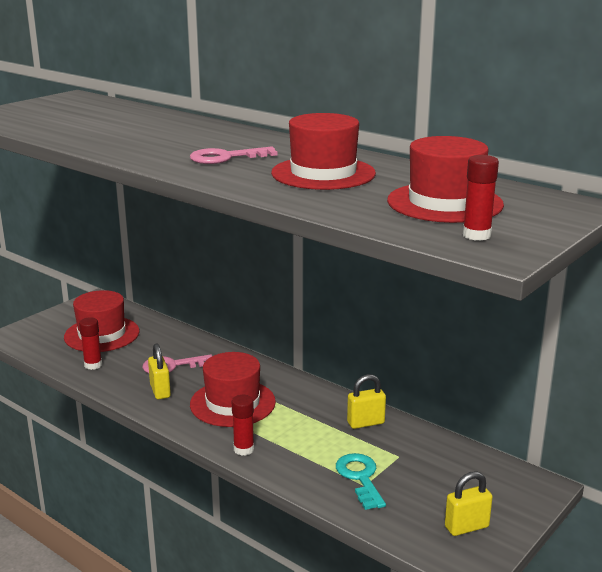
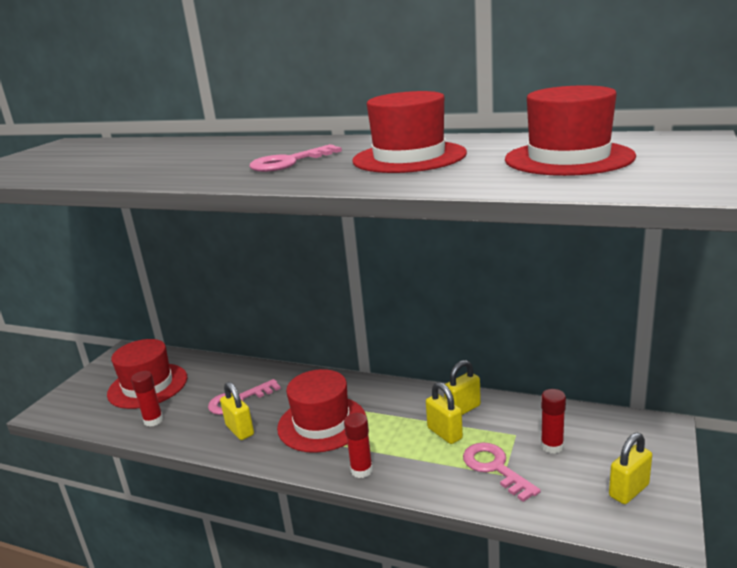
camera: 15 degrees left, 0 degrees up
(335, 439) = (444, 433): none -> yellow padlock
(360, 478) = (495, 468): turquoise key -> pink key
(476, 235) = (648, 177): red glue stick -> red glue stick (552, 446)

